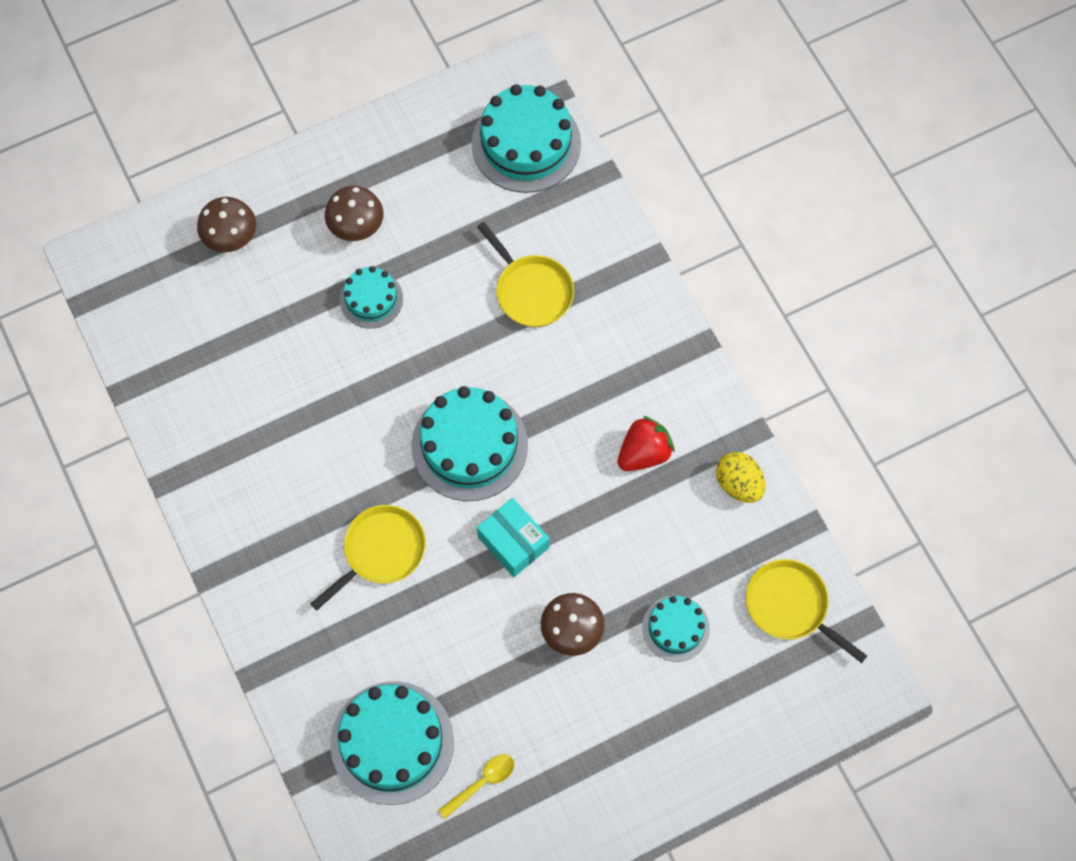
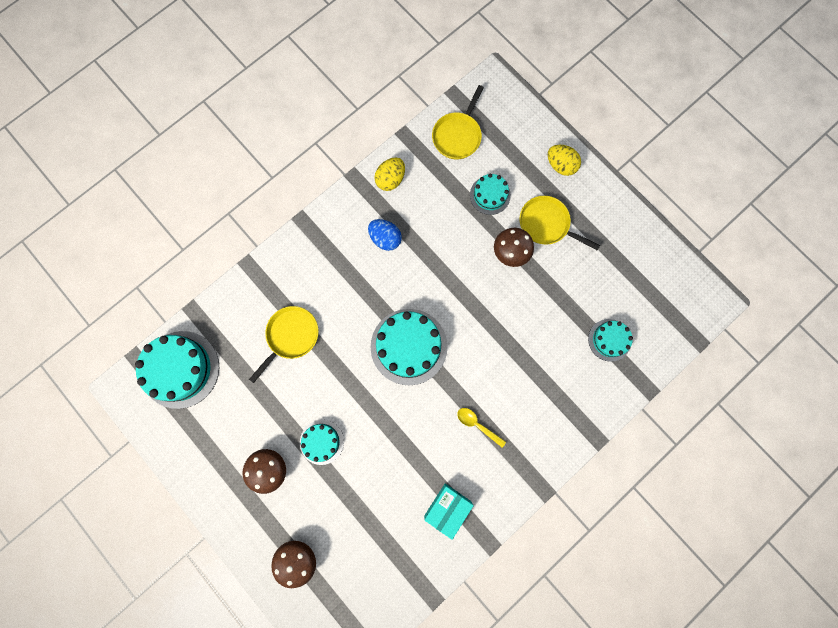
camera: 105 degrees left, 10 degrees up
(381, 551) = (494, 382): yellow pan -> yellow pan (546, 224)
(392, 742) = (609, 340): turquoise cake -> turquoise cake, size x0.56
(482, 783) = (615, 281): yellow spoon -> yellow spoon (477, 425)
(513, 542) = (464, 302): turquoise box -> turquoise box (447, 508)
(644, 453) = (385, 238): red strawberry -> blue egg
(699, 757) = (560, 165): none -> yellow egg

